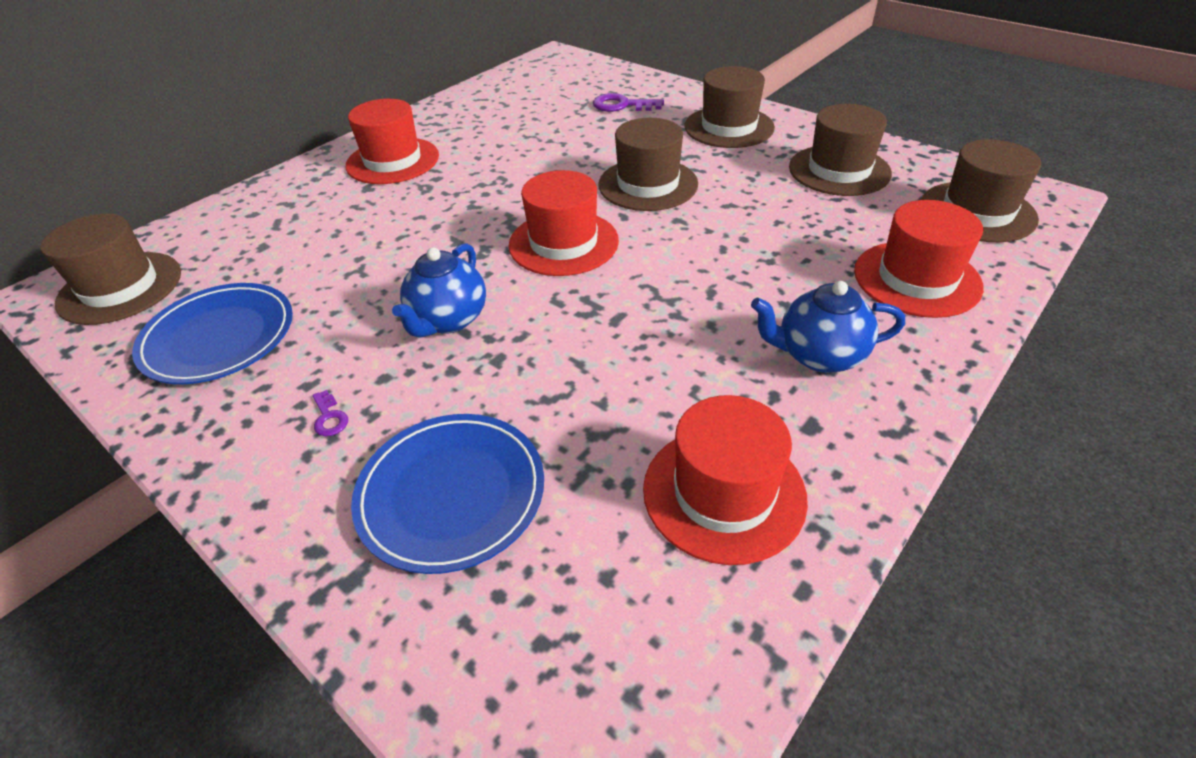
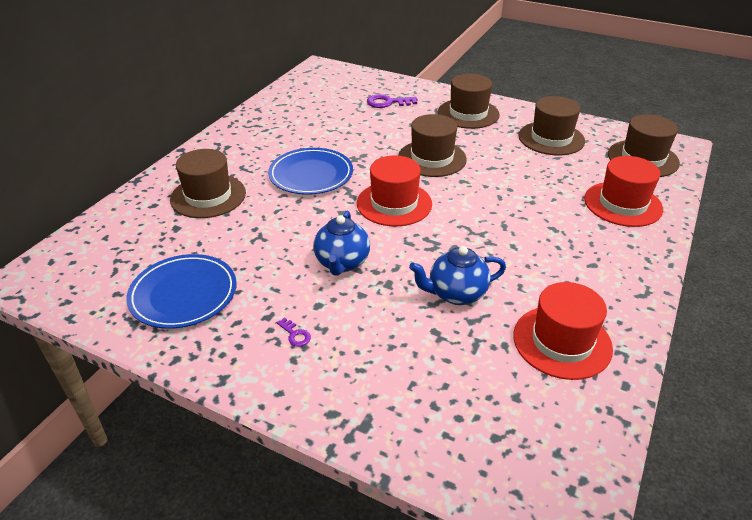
camera: 15 degrees left, 5 degrees down
(120, 288) = (82, 269): brown hat -> brown hat (208, 196)
(393, 161) = (240, 156): red hat -> none
(451, 494) = (401, 367): blue plate -> blue plate (311, 175)
(818, 355) = (584, 256): blue teapot -> blue teapot (456, 294)

